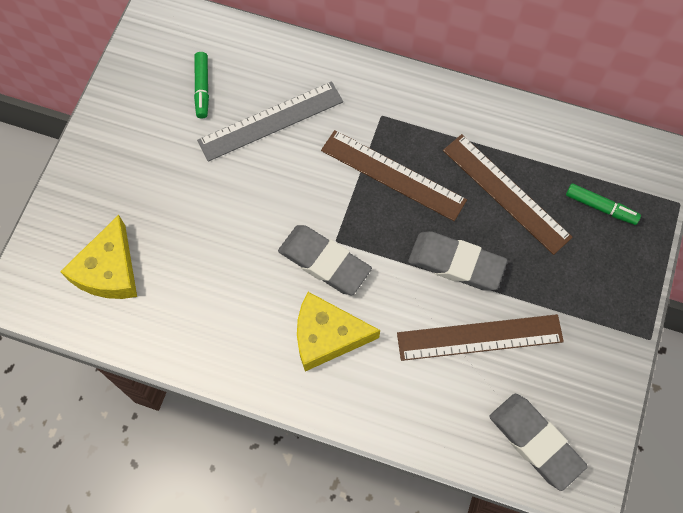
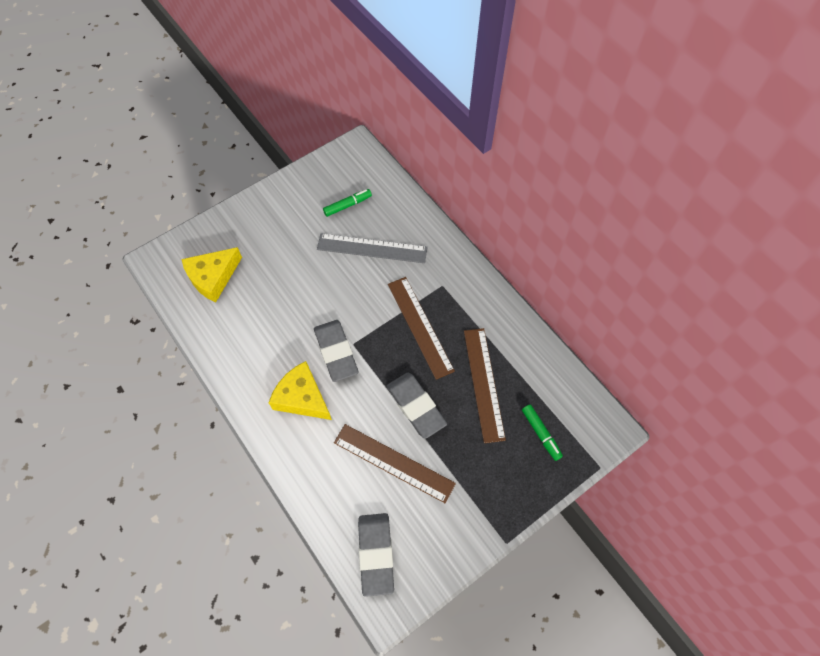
camera: 35 degrees right, 5 degrees down
(202, 88) = (347, 205): green marker -> green marker turned 150 degrees counterclockwise

